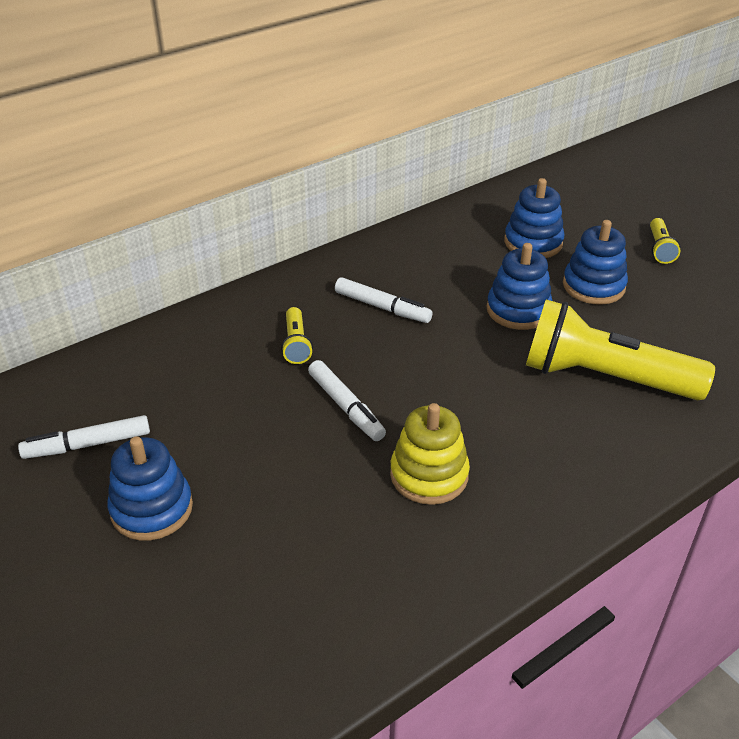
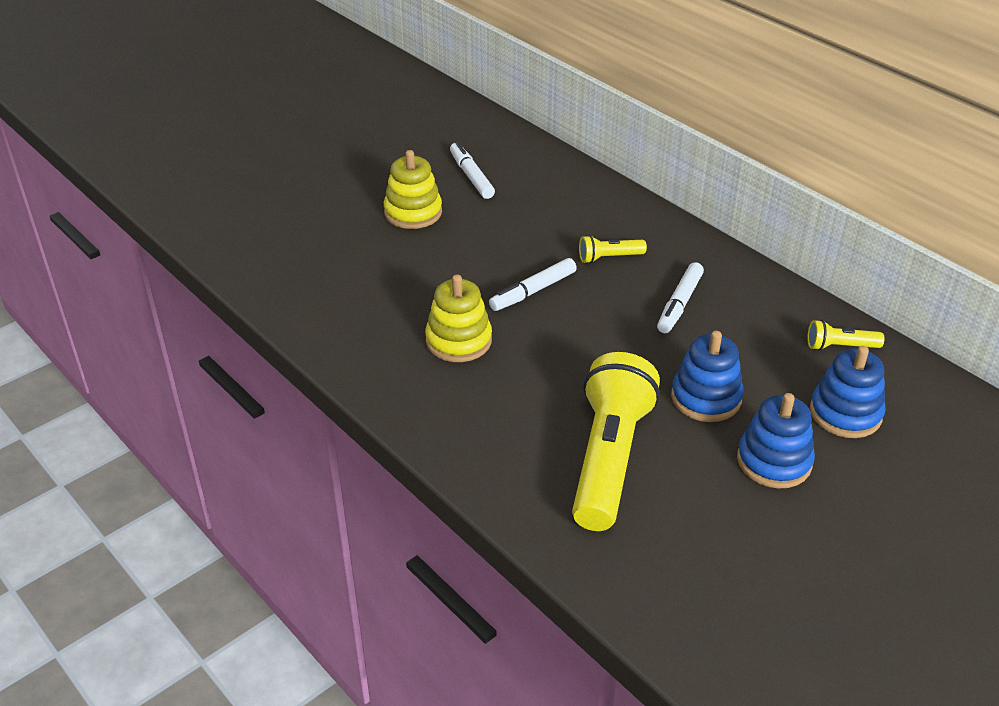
camera: 85 degrees right, 0 degrees up
(152, 509) = (413, 212): blue stacking toy -> yellow stacking toy
(660, 249) = (885, 532): yellow flashlight -> yellow flashlight (840, 346)

